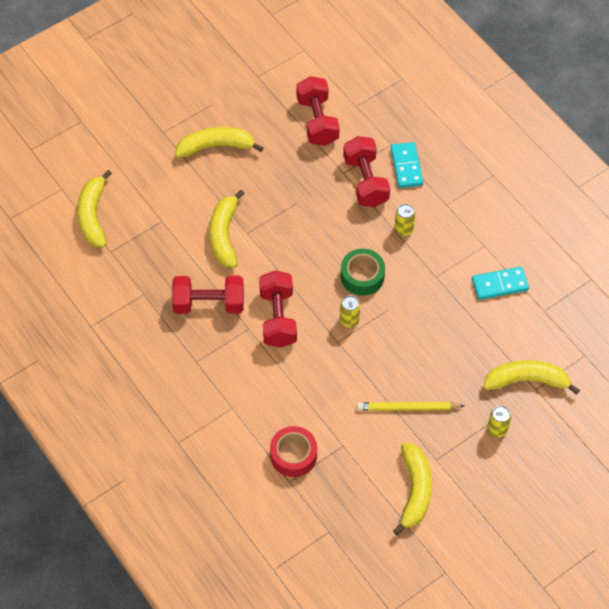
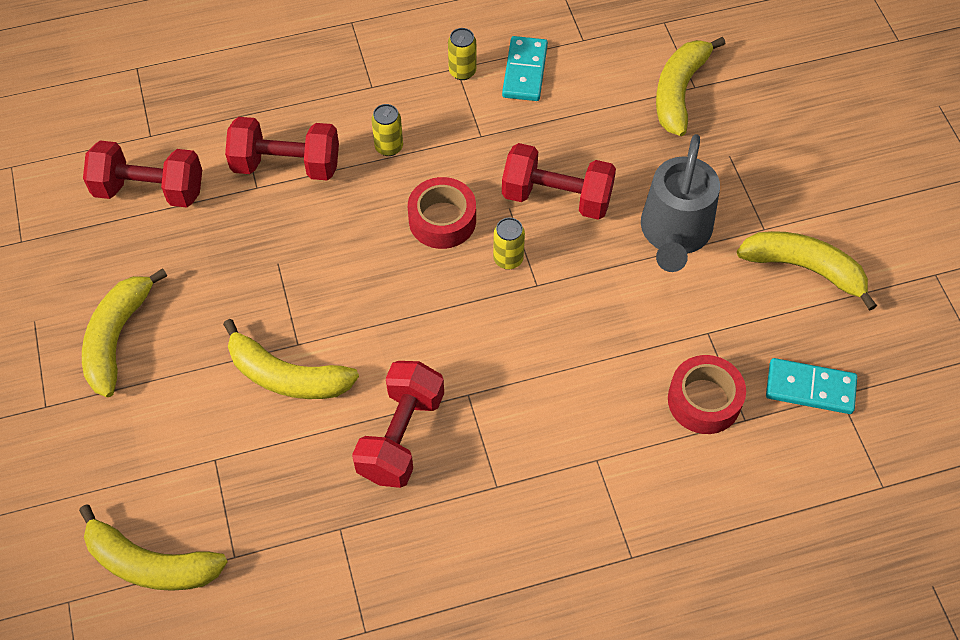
camera: 70 degrees left, 0 degrees up
(278, 318) = (466, 348): red dumbbell -> red dumbbell (557, 197)
(362, 276) = (442, 220): green tape -> red tape
(406, 166) = (287, 110): turquoise domino -> turquoise domino (810, 388)
(408, 408) = (674, 234): yellow pencil -> grey watering can
(497, 429) = (741, 147): yellow can -> yellow can (462, 71)

